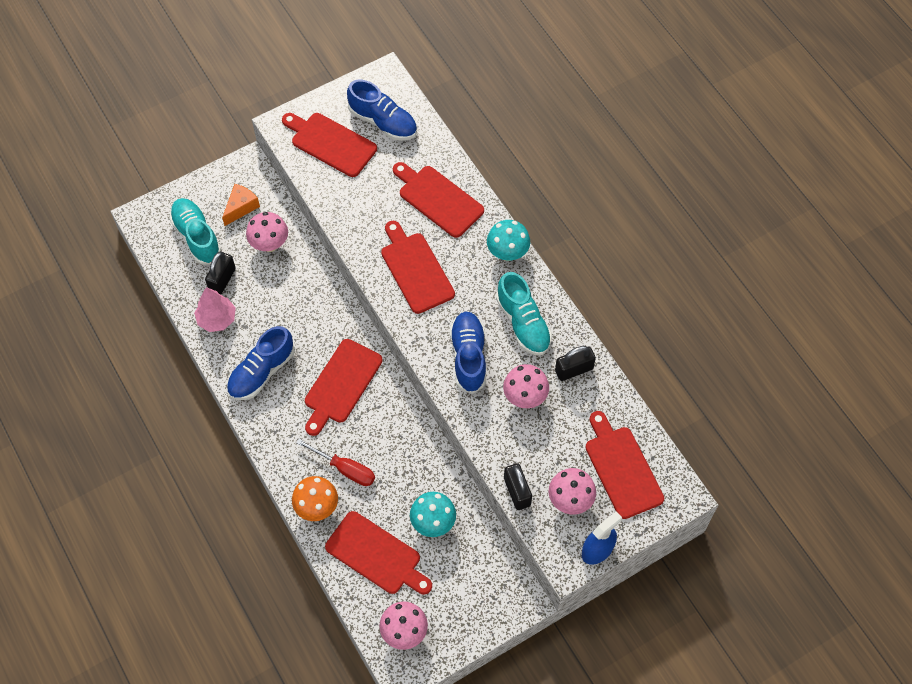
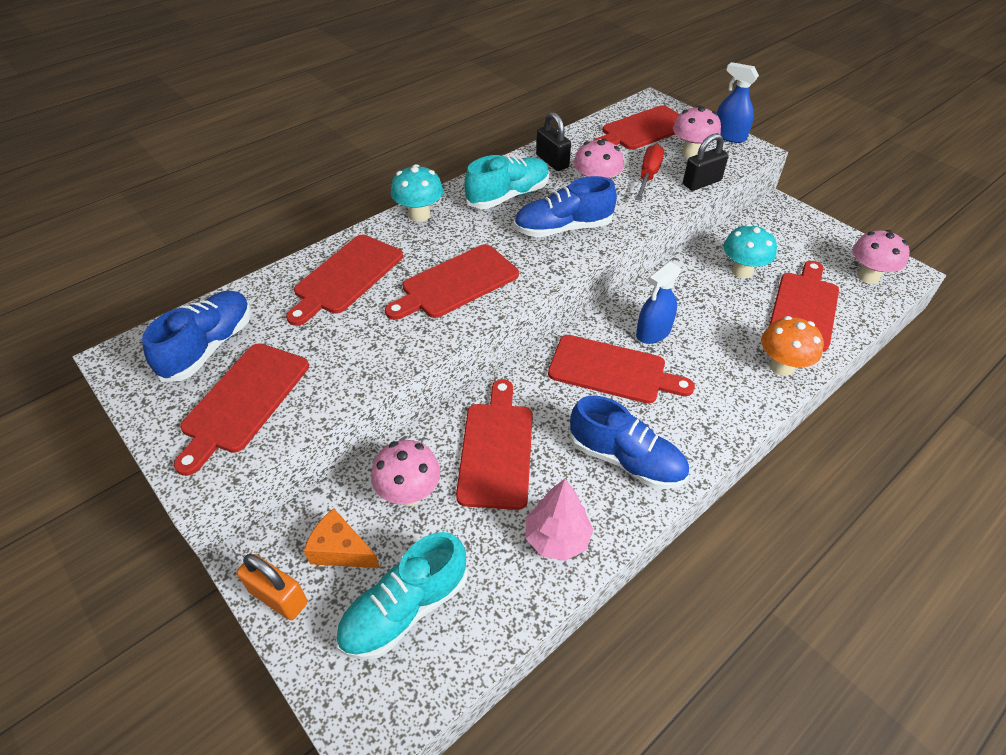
camera: 100 degrees left, 15 degrees down
(221, 178) = (278, 597): none -> orange padlock
(222, 280) = (484, 547): black padlock -> none
(290, 296) = (496, 449): none -> red cutting board
(345, 469) = (720, 349): red screwdriver -> red screwdriver (648, 176)
(374, 425) = (653, 332): none -> blue spray bottle

